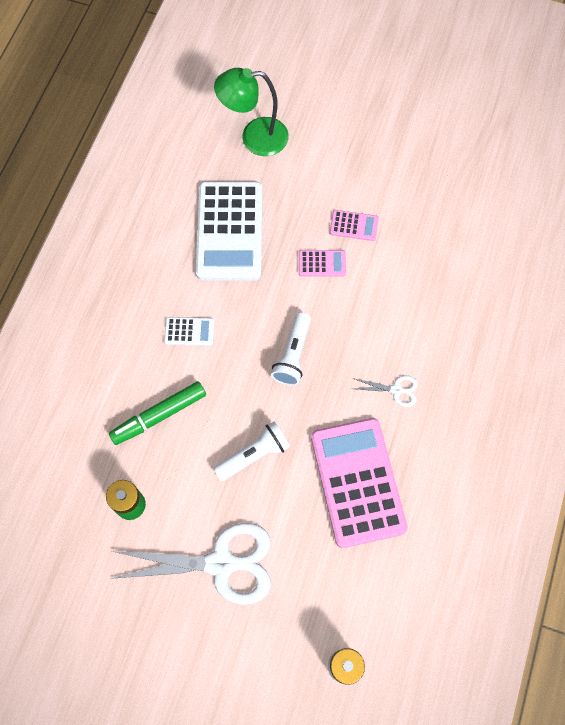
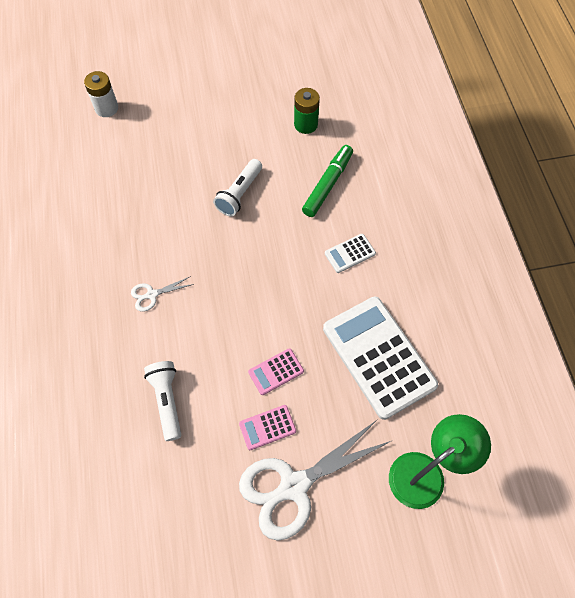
camera: 150 degrees right, 5 degrees down
(221, 563) = (220, 122): white scissors -> white scissors (293, 486)
(293, 355) = (254, 278): white flashlight -> white flashlight (167, 401)
(357, 482) = (150, 213): pink calculator -> none

